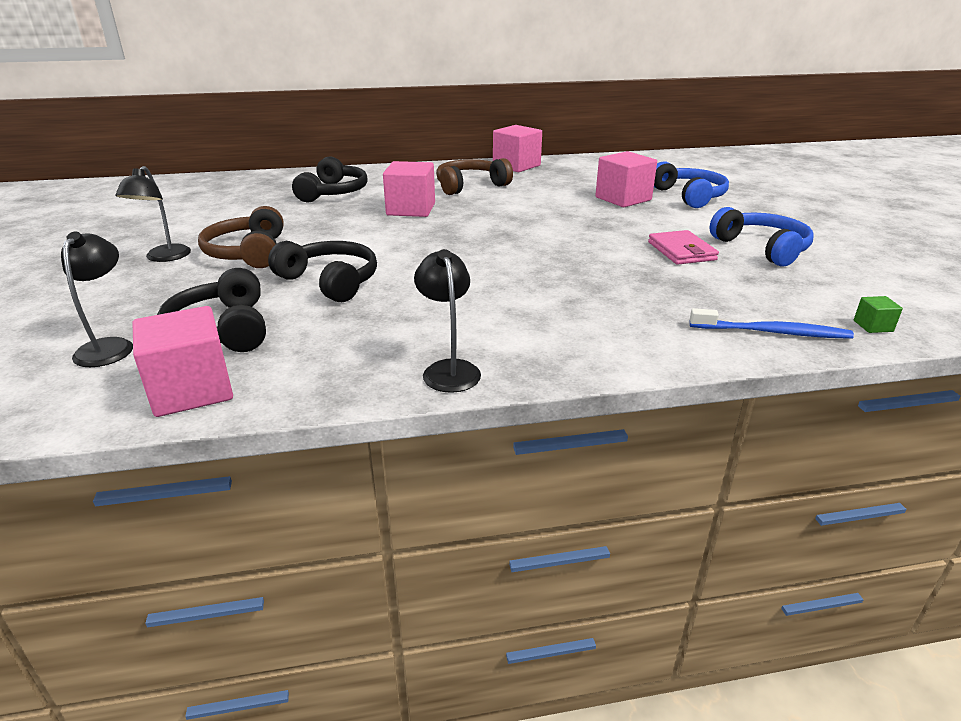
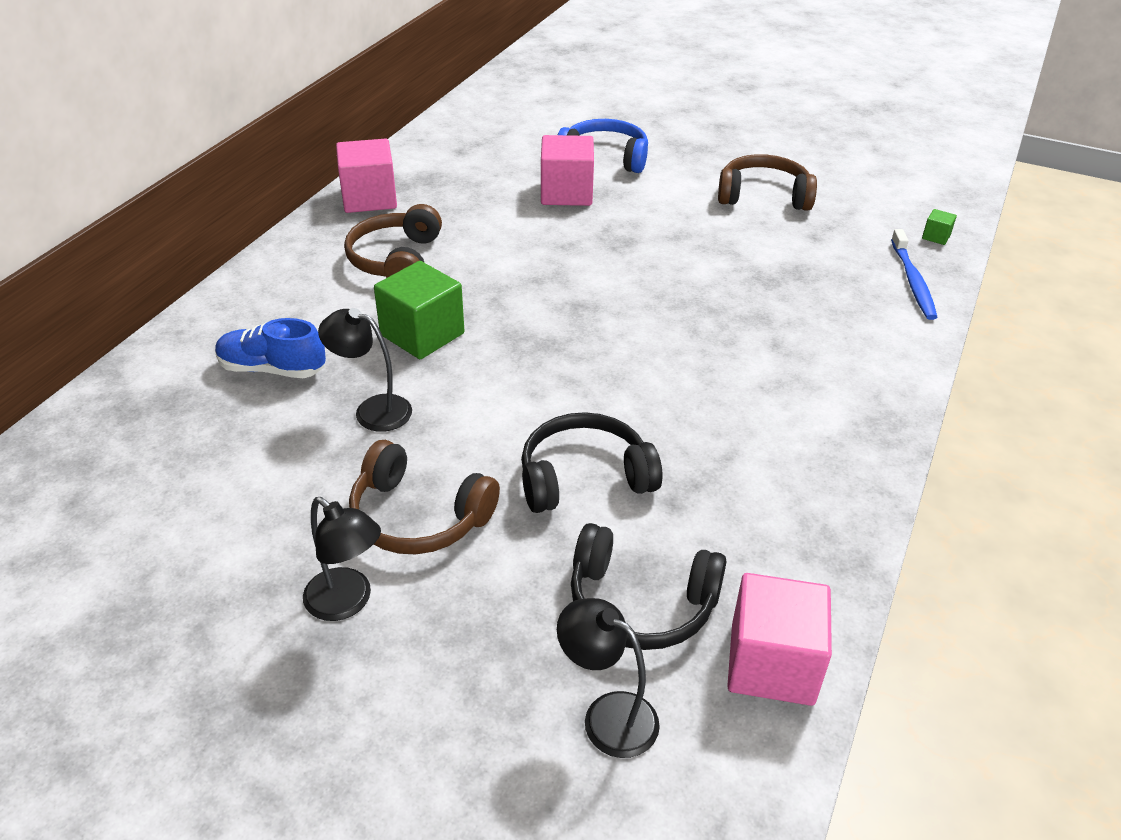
camera: 55 degrees left, 10 degrees up
(333, 193) = (272, 369): black headphones -> blue shoe
(411, 209) = (422, 334): pink cube -> green cube
(449, 369) = (852, 473): black lamp -> black lamp (372, 410)
(681, 251) = (729, 235): pink wallet -> none
(762, 248) = (763, 196): blue headphones -> brown headphones
(773, 332) = (913, 282): blue toothbrush -> blue toothbrush turned 135 degrees clockwise

